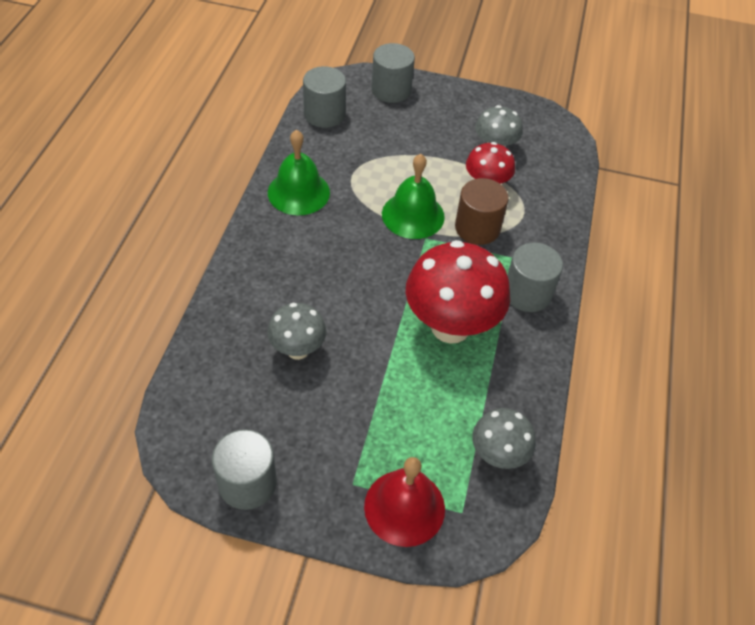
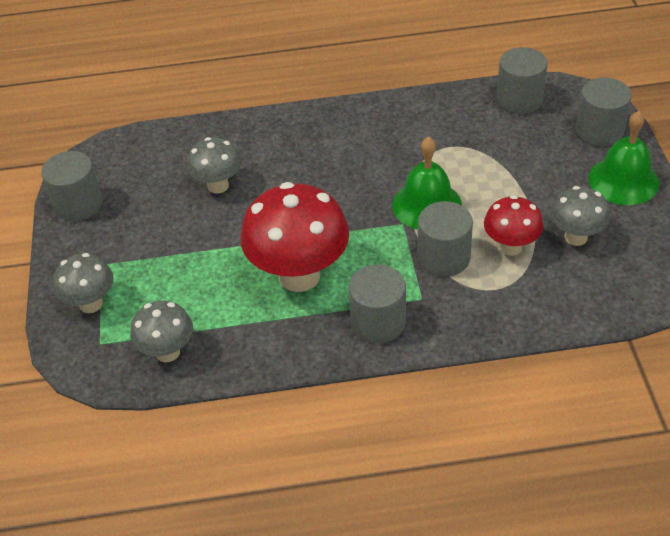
camera: 75 degrees right, 5 degrees down
(298, 192) = (400, 121): green bell -> green bell (623, 180)
(404, 507) = (91, 304): red bell -> grey mushroom
(477, 228) = (443, 257): brown cylinder -> grey cylinder

